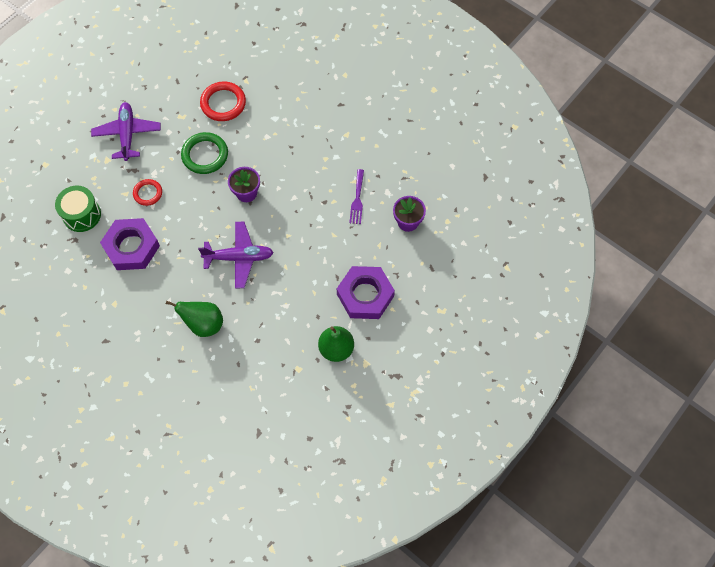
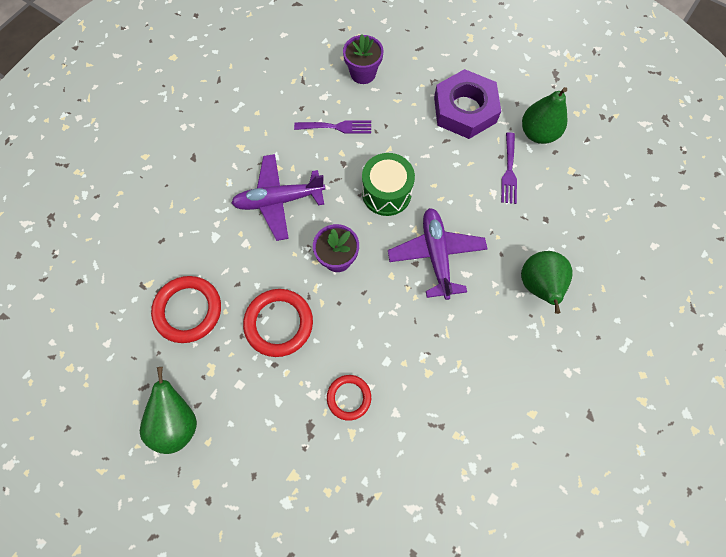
camera: 95 degrees left, 5 degrees up
(82, 215) = (395, 497): green drum -> green drum (386, 193)
(127, 134) = (245, 450): purple plane -> purple plane (279, 200)
(131, 247) = (440, 405): purple nut -> none
(152, 99) = (178, 421): none -> green pear
(205, 155) = (279, 323): green ring -> red ring
(302, 320) = (509, 171): none -> purple fork

